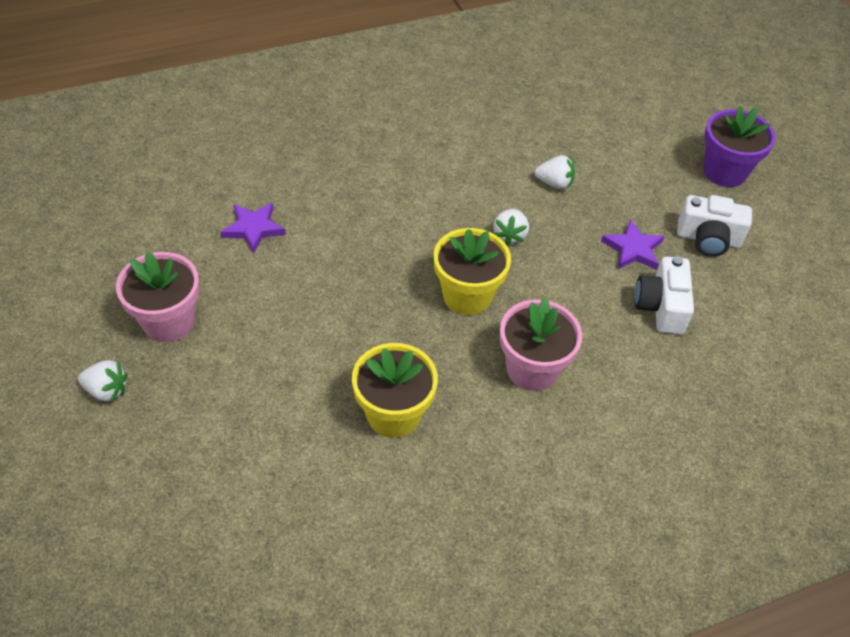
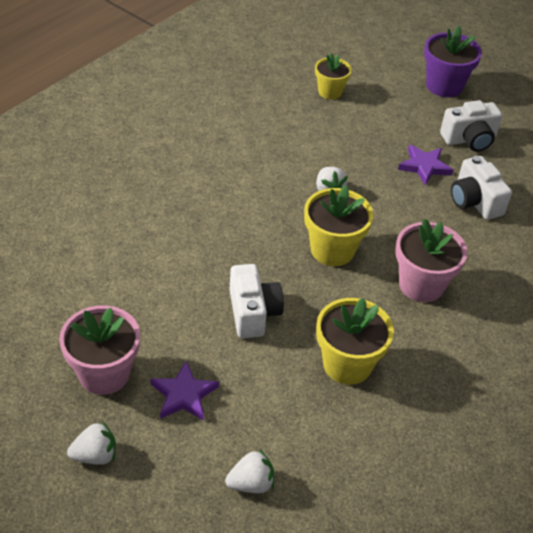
camera: 30 degrees left, 5 degrees down
(253, 228) = (118, 266): purple star -> purple star (184, 395)
(342, 324) = (253, 312): none -> white camera
(554, 183) = (331, 138): white strawberry -> white strawberry (251, 483)
(590, 135) = (330, 92): none -> yellow flower pot

